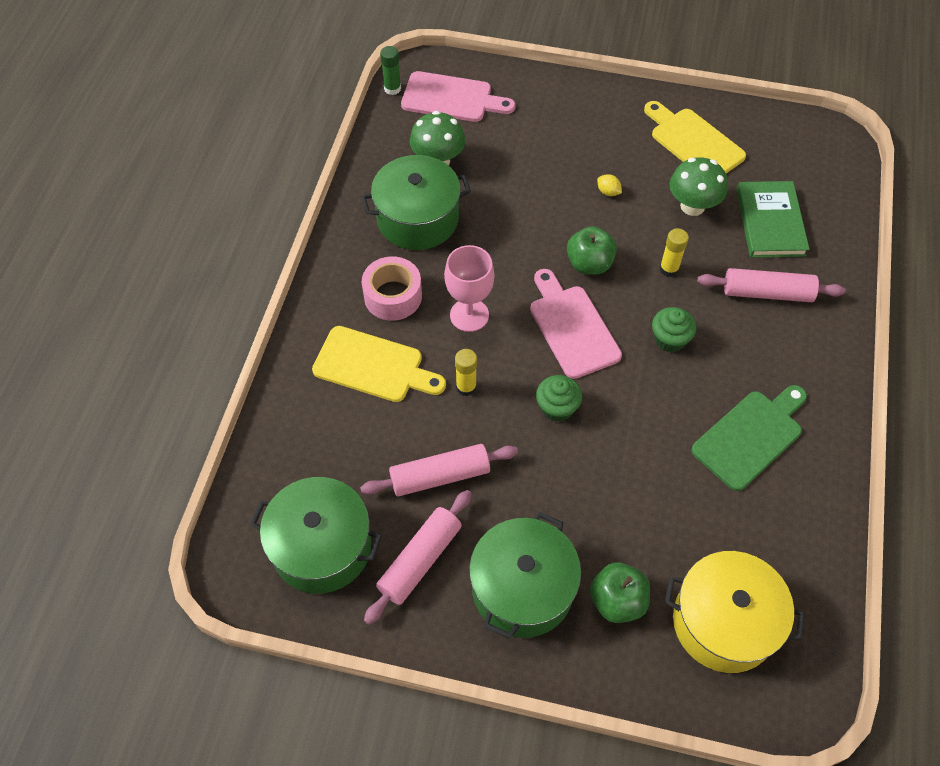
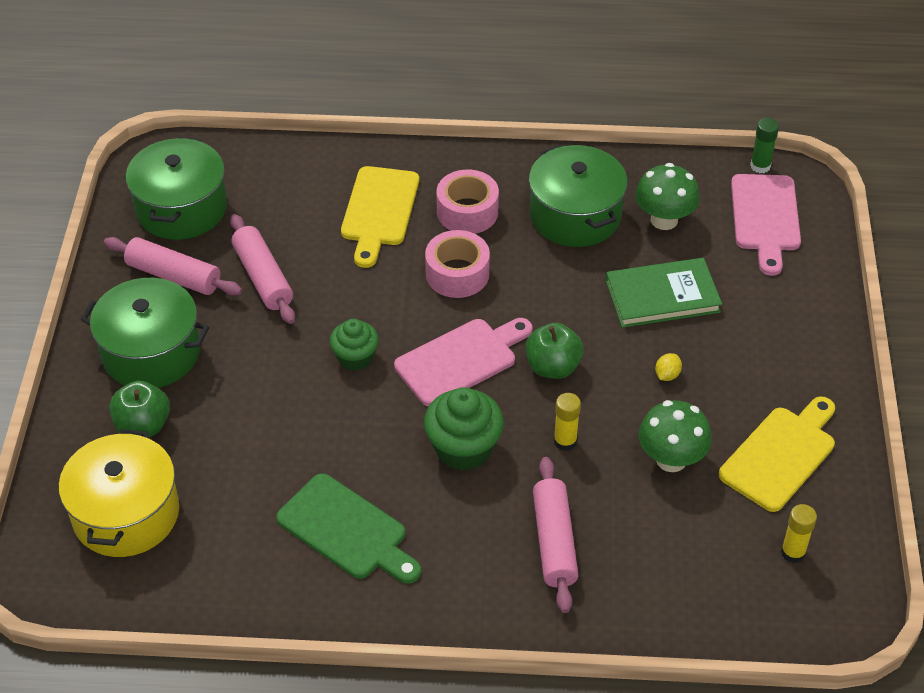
camera: 80 degrees right, 10 degrees down
(466, 387) = (367, 283): yellow glue stick -> yellow glue stick (793, 552)
(469, 315) = (457, 274): pink goblet -> pink tape
(669, 339) = (463, 448): green cupcake -> green cupcake, size x1.54
(770, 222) = (670, 542): green book -> green book (662, 296)

